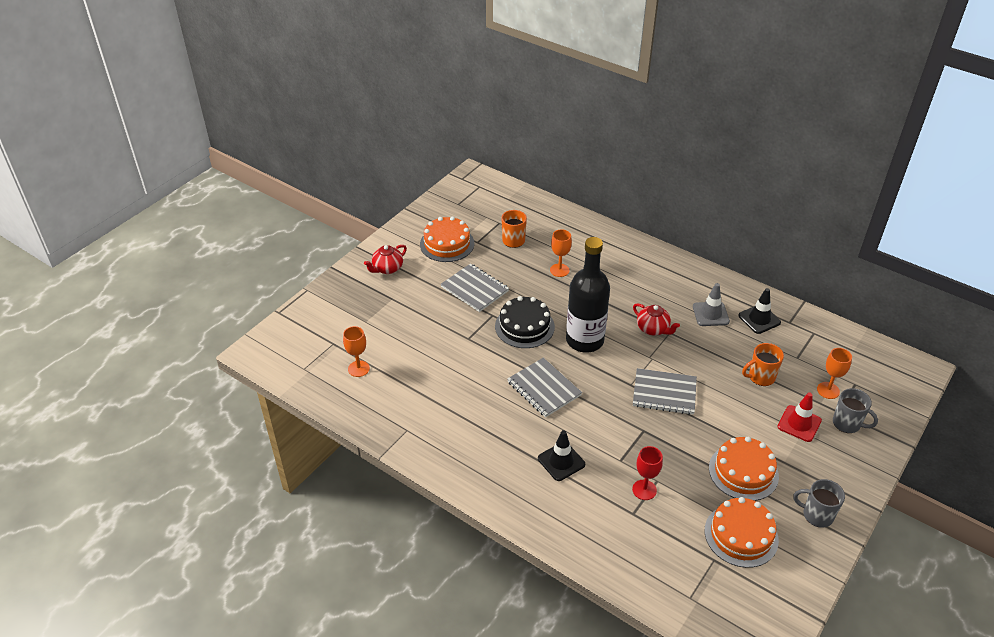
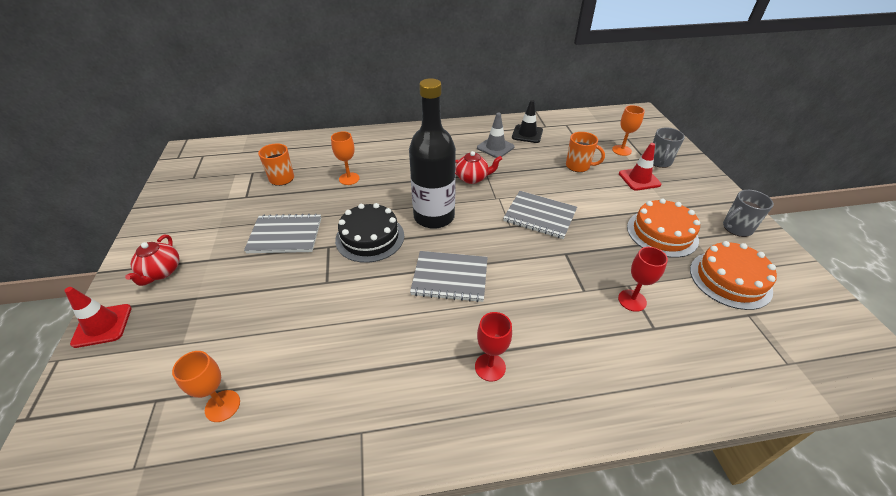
camera: 45 degrees left, 0 degrees up
(337, 284) = (102, 325): none -> red traffic cone
(447, 244) = (214, 214): orange cake -> none
(504, 453) = (490, 367): none -> red goblet
(561, 461) = (545, 331): black traffic cone -> none
(664, 393) = (540, 216): grey notebook -> grey notebook turned 60 degrees clockwise
(760, 377) = (578, 166): orange mug -> orange mug turned 90 degrees counterclockwise
(847, 423) = (659, 162): grey mug -> grey mug turned 120 degrees clockwise

